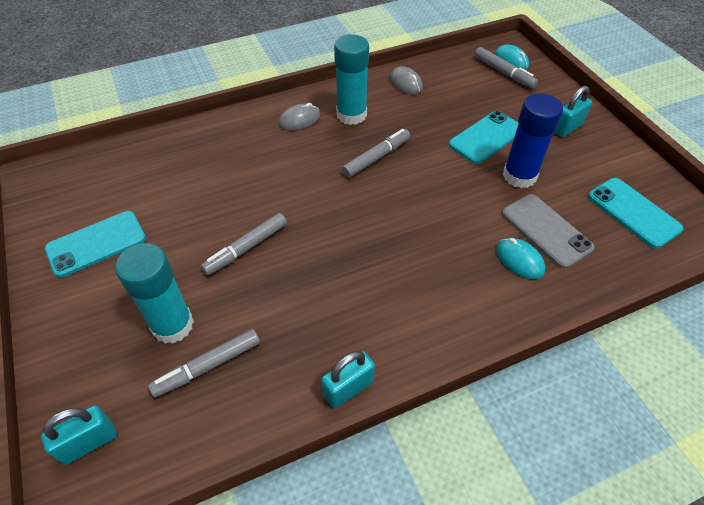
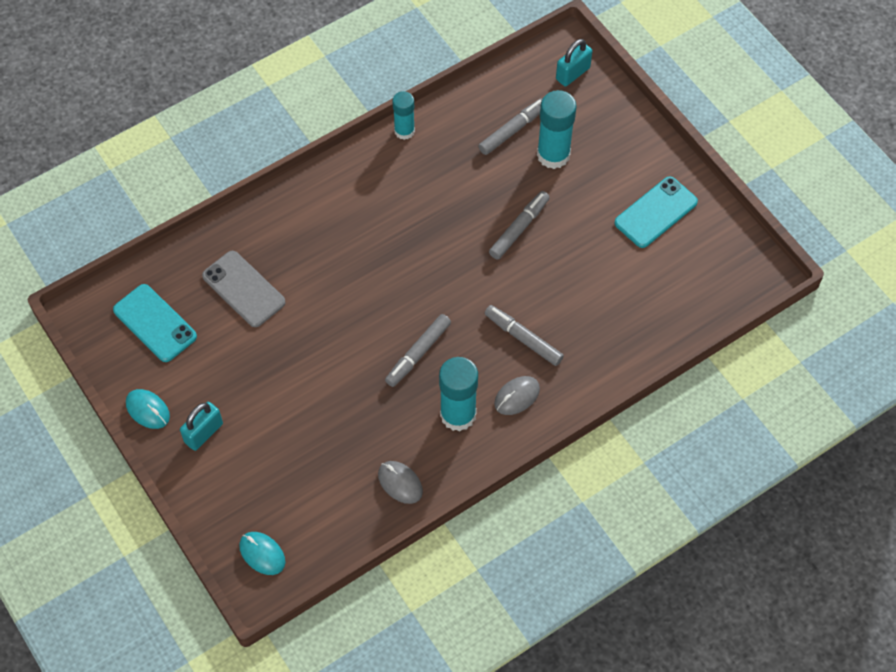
camera: 170 degrees right, 10 degrees up
(348, 388) = (404, 131): turquoise padlock -> turquoise glue stick
(486, 137) = (298, 403): turquoise phone -> none
(504, 73) = (273, 525): grey marker -> grey marker (523, 338)
(519, 176) = (264, 352): blue glue stick -> none
(519, 260) = (271, 254): turquoise mouse -> turquoise mouse (148, 410)

